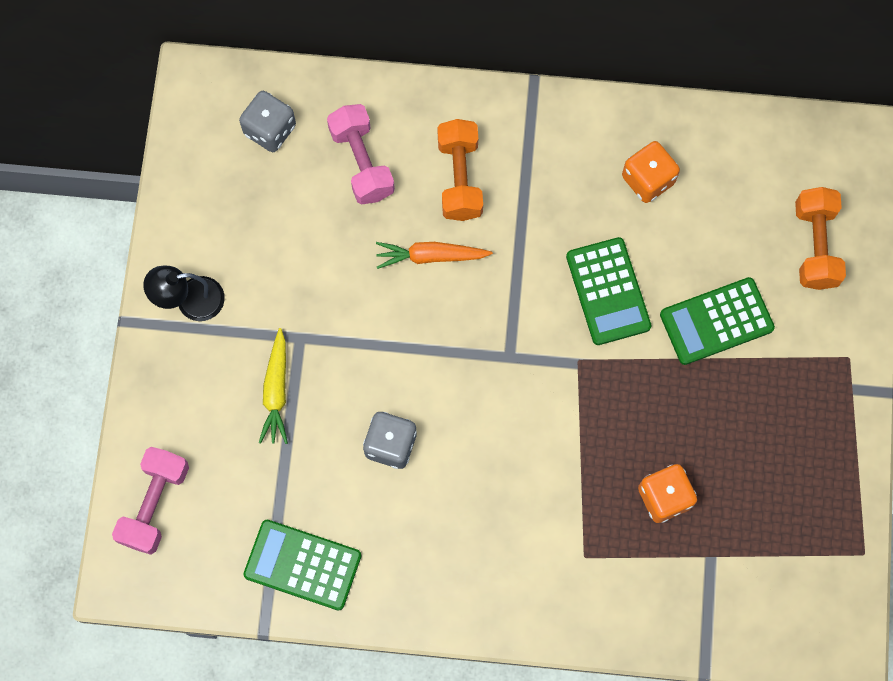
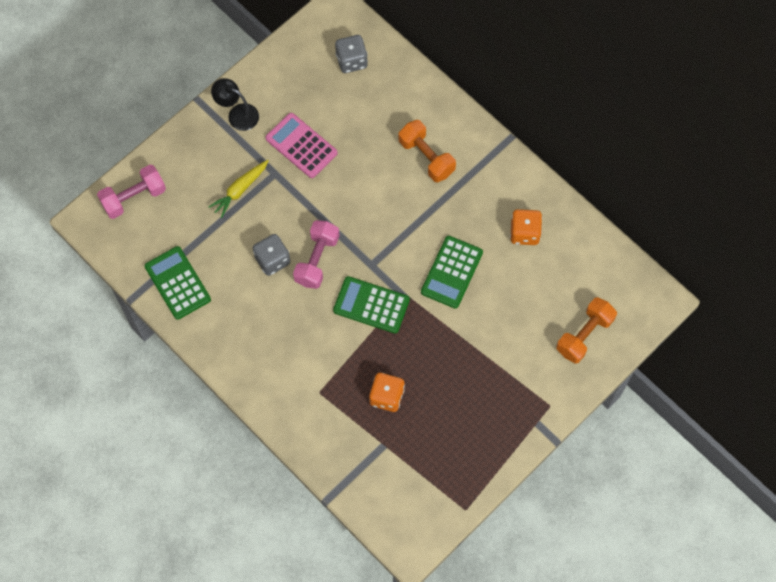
camera: 40 degrees right, 5 degrees down
(301, 279) = (301, 146): none -> pink calculator
(362, 162) = (383, 111): pink dumbbell -> pink dumbbell (317, 260)
(431, 256) = (376, 184): orange carrot -> none
(460, 178) = (426, 157): orange dumbbell -> orange dumbbell turned 75 degrees counterclockwise
(716, 321) = (495, 331): green calculator -> green calculator (371, 305)

